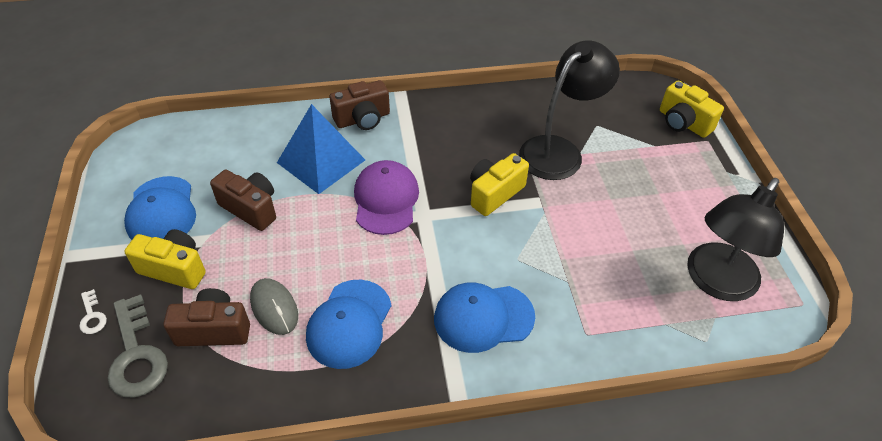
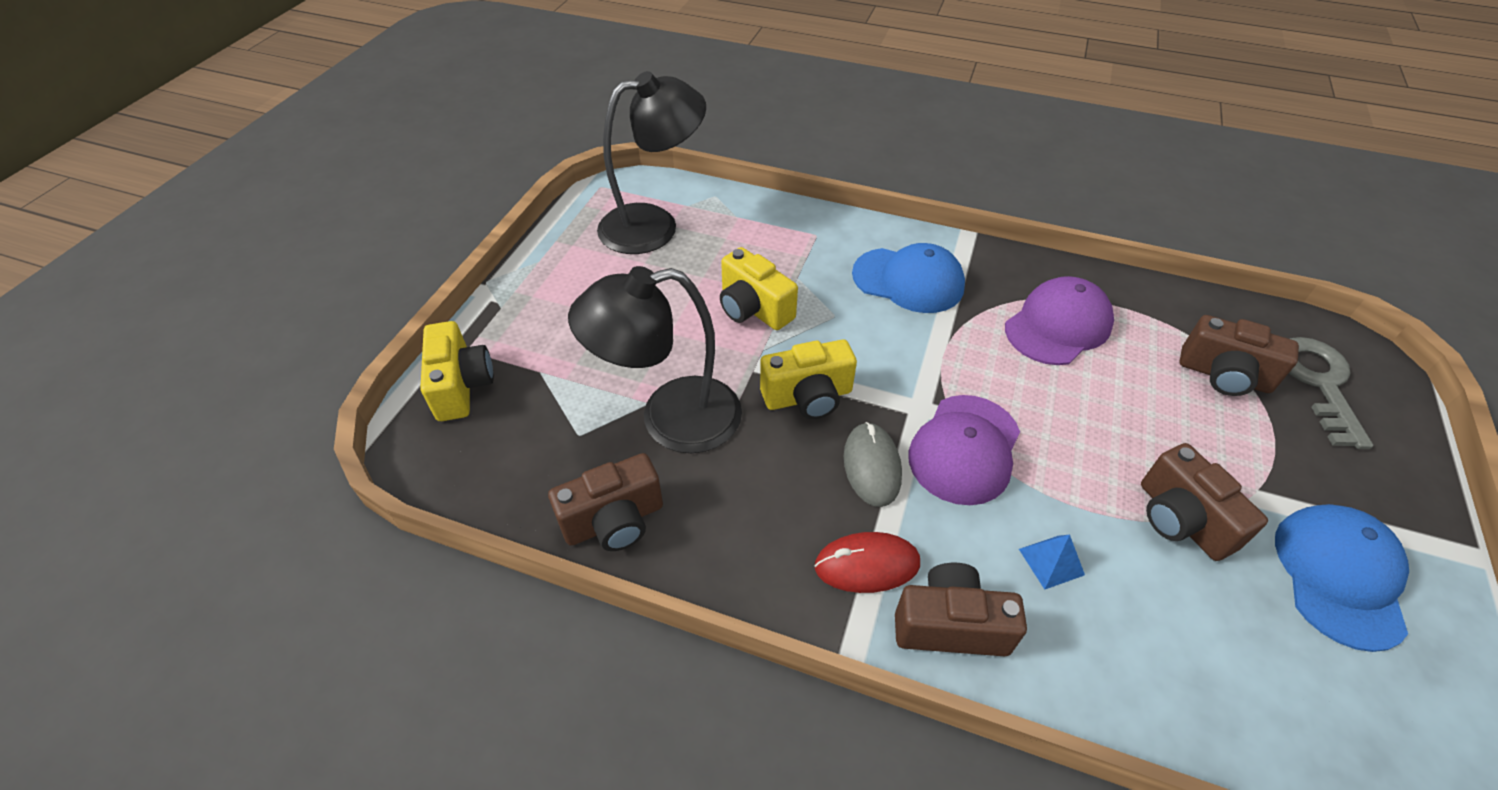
camera: 150 degrees left, 0 degrees up
(92, 316) = (1397, 449): white key -> none
(174, 268) = (1293, 470): yellow camera -> yellow camera (753, 309)
(274, 308) = (1147, 372): grey mouse -> grey mouse (872, 466)
(321, 161) = (1051, 562): blue pyramid -> blue pyramid, size x0.42
(349, 323) = (1058, 325): blue cap -> purple cap
(412, 126) = (867, 565): none -> red mouse
(540, 99) = (614, 521): none -> brown camera

